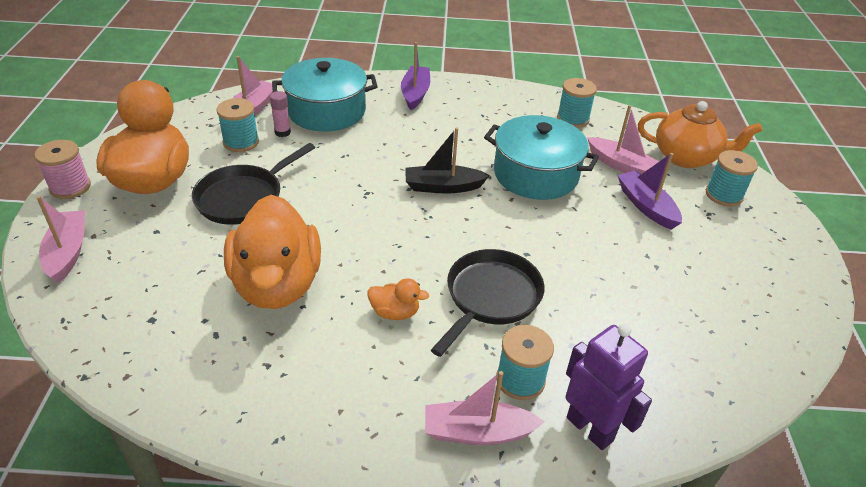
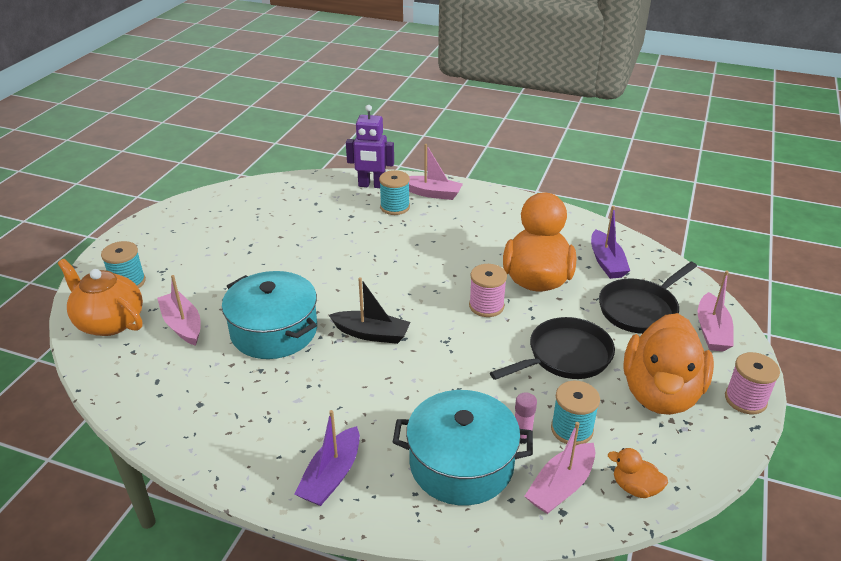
camera: 160 degrees left, 5 degrees down
(334, 236) = (486, 306): none -> pink spool
(395, 312) = (455, 249): orange duck -> orange duck (635, 487)
(490, 297) = (385, 246): black pan -> black pan (640, 309)
(573, 119) = (169, 392): turquoise spool -> none
(590, 428) = (372, 185): purple robot -> purple robot turned 60 degrees counterclockwise
(646, 206) = (206, 285): purple boat -> purple boat (606, 262)

